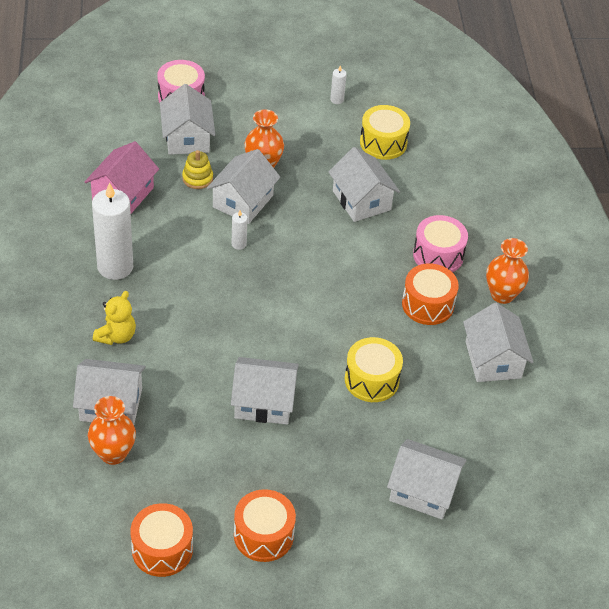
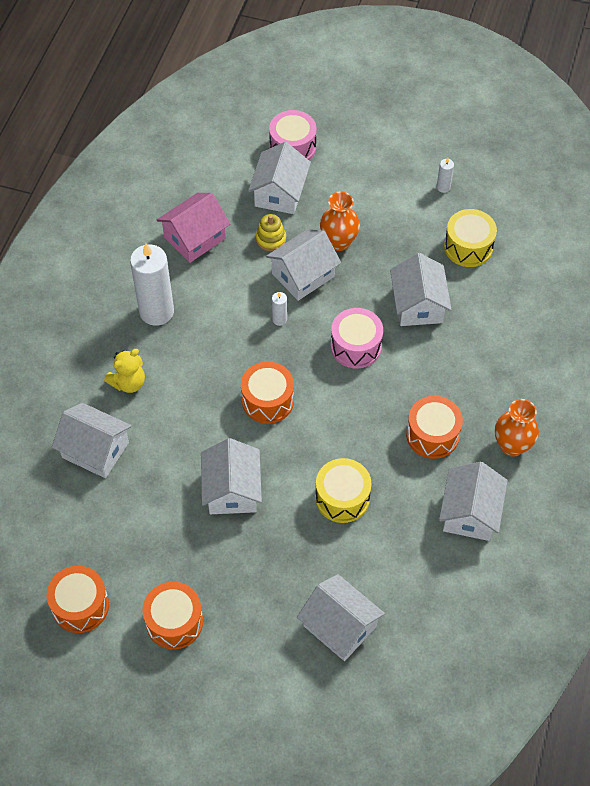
camera: 25 degrees right, 10 degrees up
(113, 453) = (77, 499): orange vase -> none
(261, 316) = (267, 400): none -> orange drum
(264, 402) = (232, 490): white house -> white house turned 60 degrees clockwise
(438, 255) = (467, 385): pink drum -> pink drum (356, 346)

